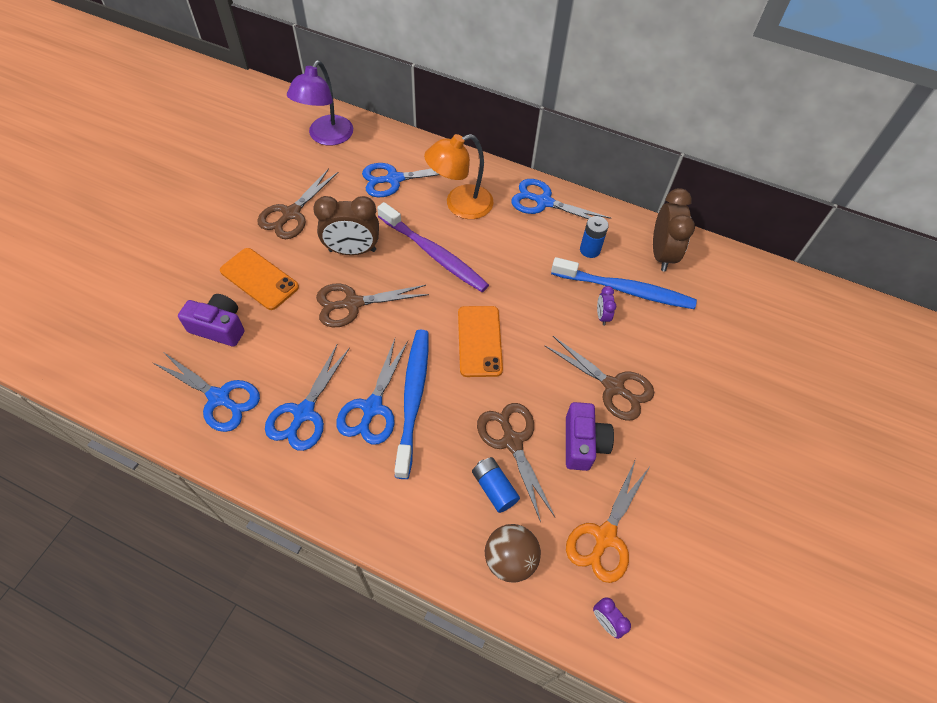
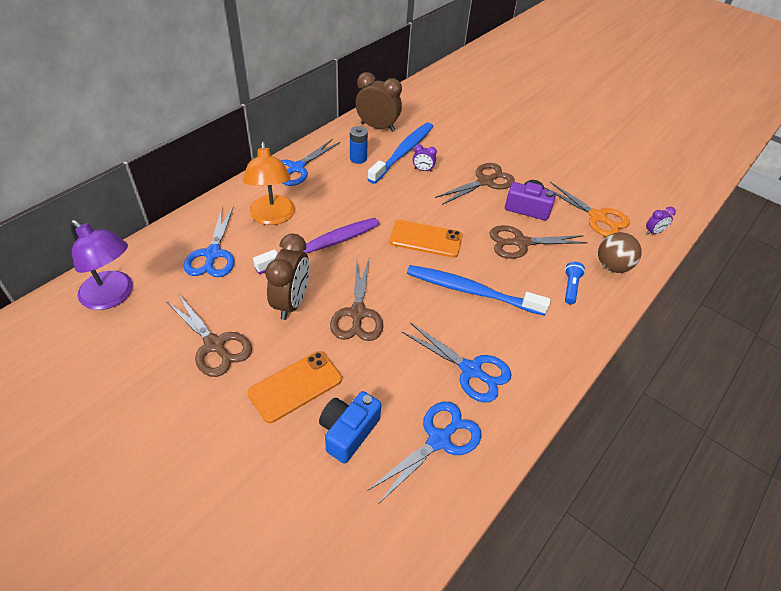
camera: 75 degrees left, 10 degrees down
(219, 327) = (348, 432): purple camera -> blue camera
(372, 408) = (475, 319): blue scissors -> none
(453, 506) = (570, 287): none -> blue flashlight
(494, 488) = (557, 261): blue battery -> none

